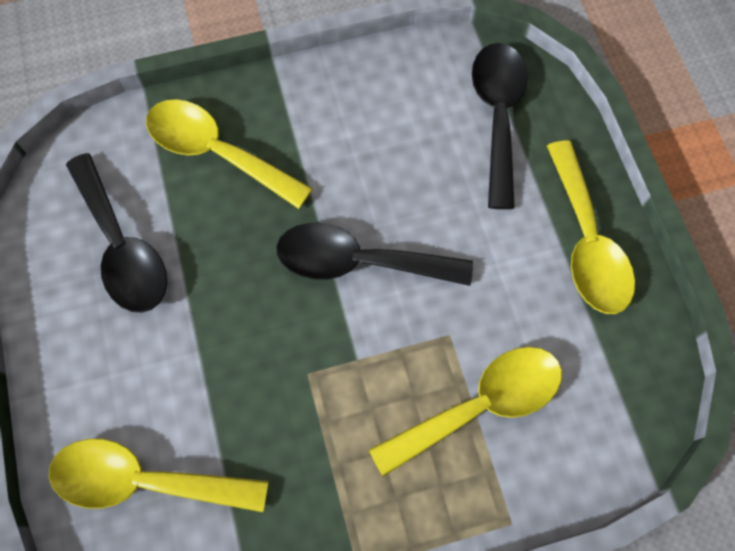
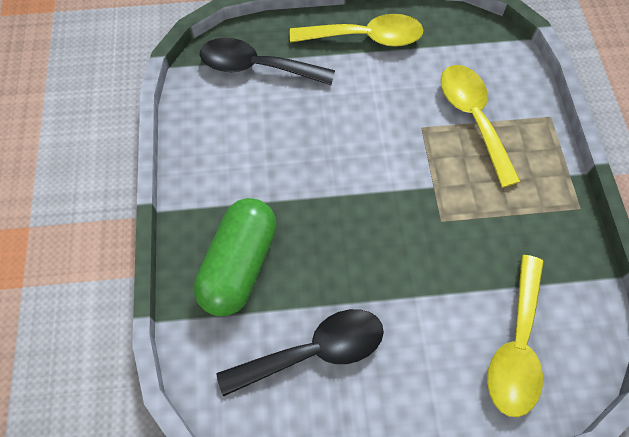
camera: 80 degrees left, 5 degrees down
(216, 152) = (239, 265): yellow spoon -> green capsule
(359, 261) = (357, 174): black spoon -> none

